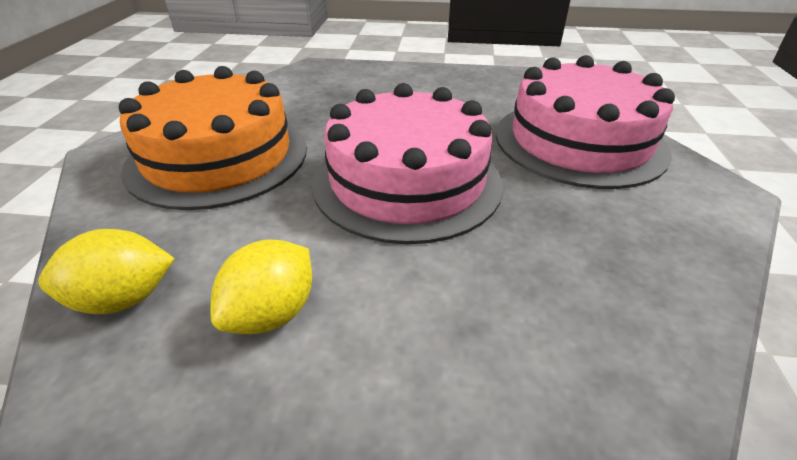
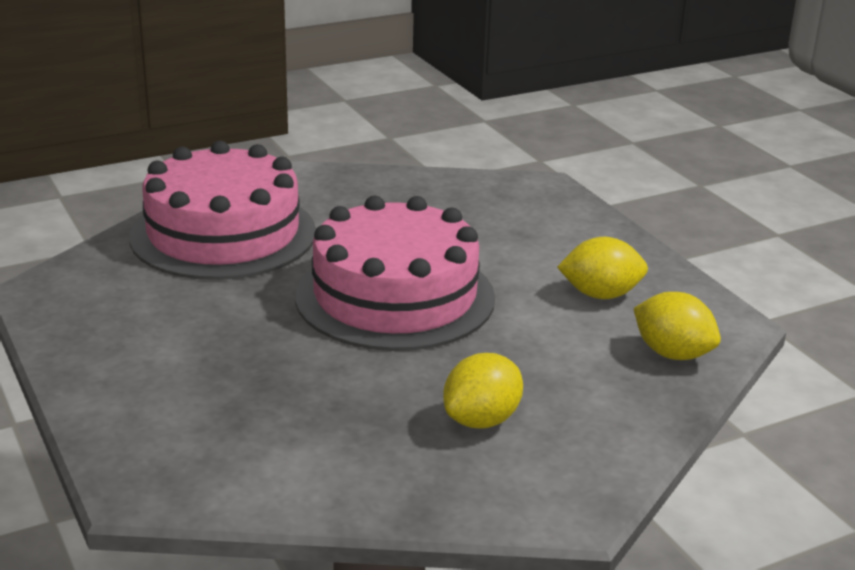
camera: 125 degrees left, 10 degrees down
(218, 157) = (481, 420): orange cake -> yellow lemon

